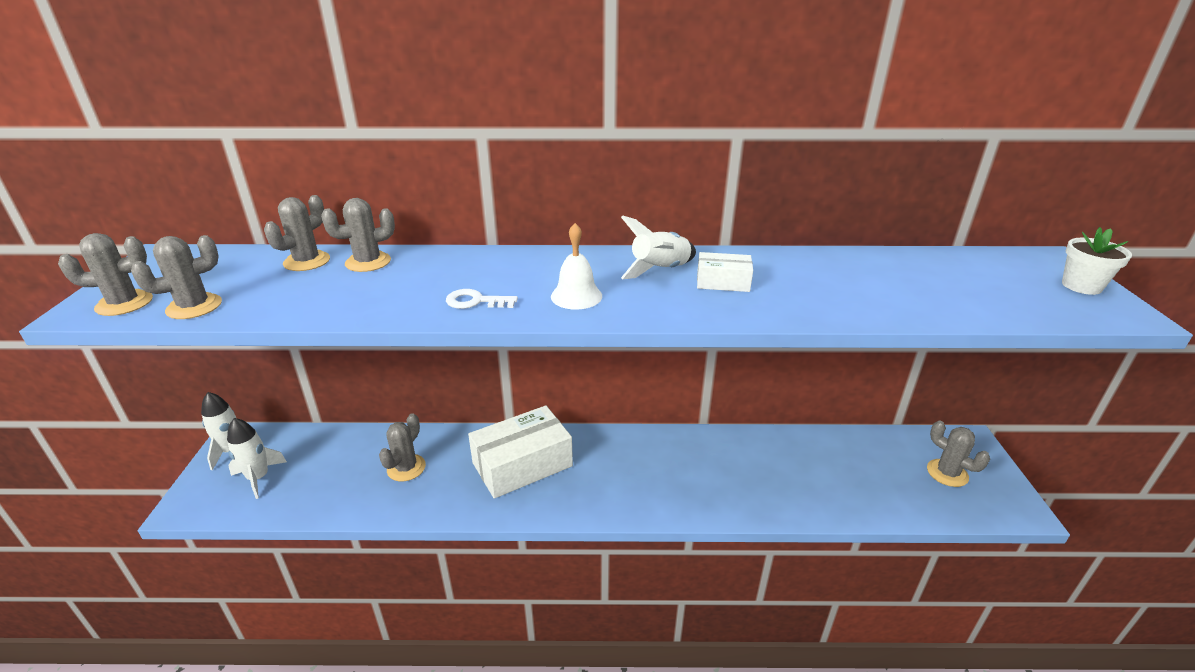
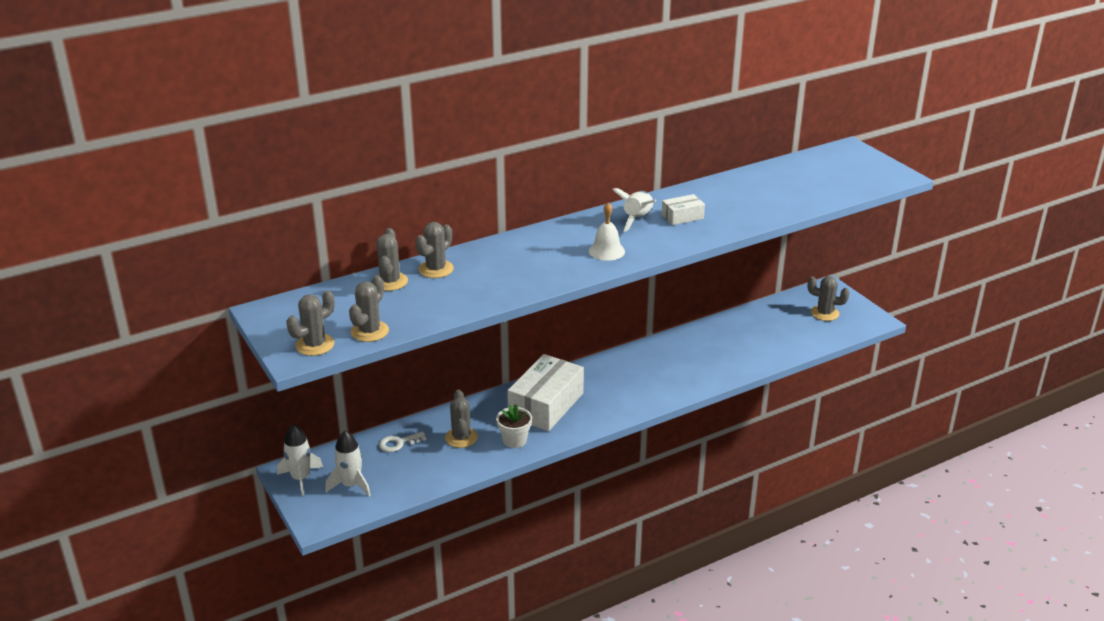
camera: 30 degrees left, 0 degrees up
(475, 301) = (550, 272): white key -> white key (398, 443)
(1081, 286) = (873, 164): white flower pot -> white flower pot (514, 440)

